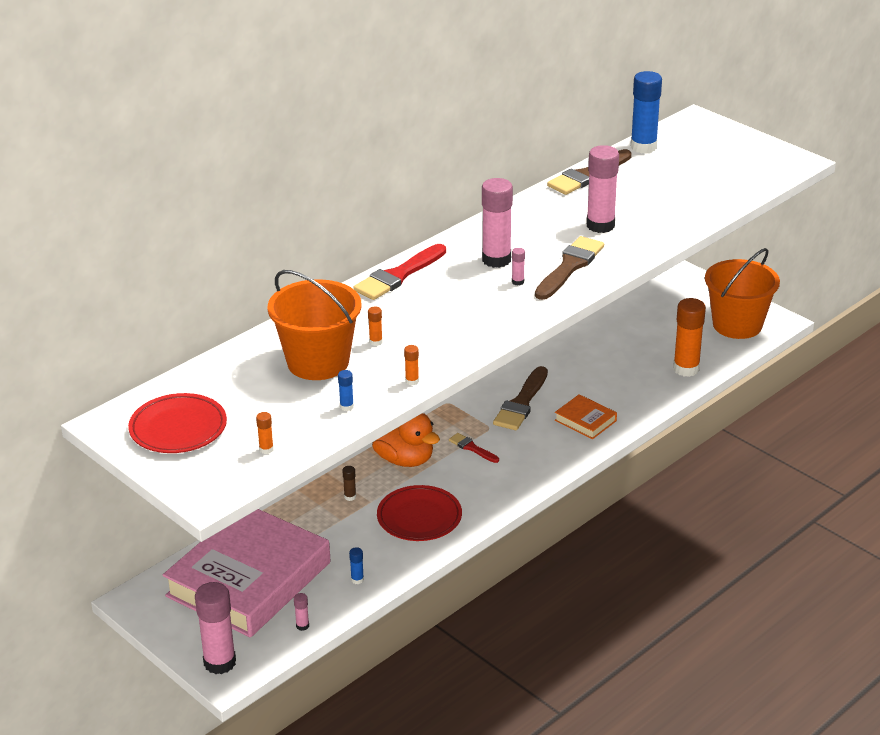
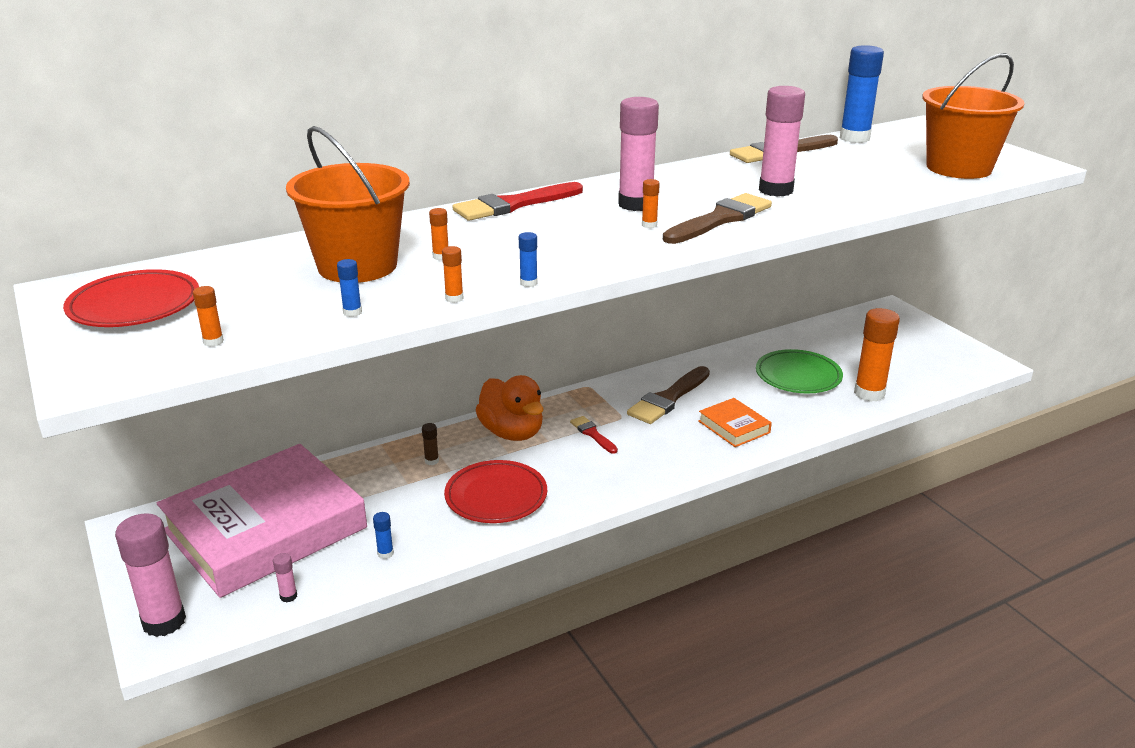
camera: 15 degrees right, 5 degrees down
(457, 357) = (528, 283): none -> blue glue stick
(518, 282) = (649, 225): pink glue stick -> orange glue stick
(623, 361) = (798, 376): none -> green plate
(737, 325) = (940, 360): orange bucket -> orange bucket (958, 168)

